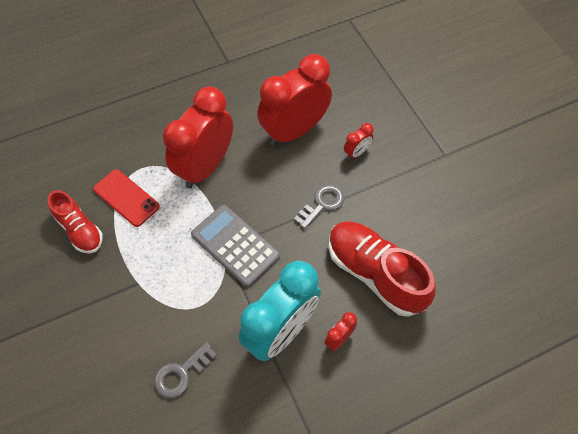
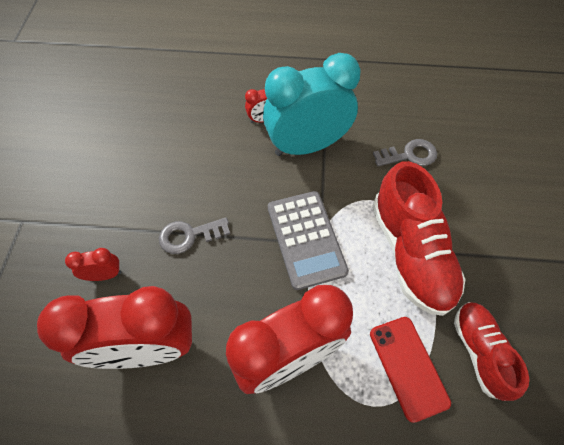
camera: 150 degrees left, 0 degrees up
(375, 273) = (194, 149): red shoe -> red shoe (410, 252)

